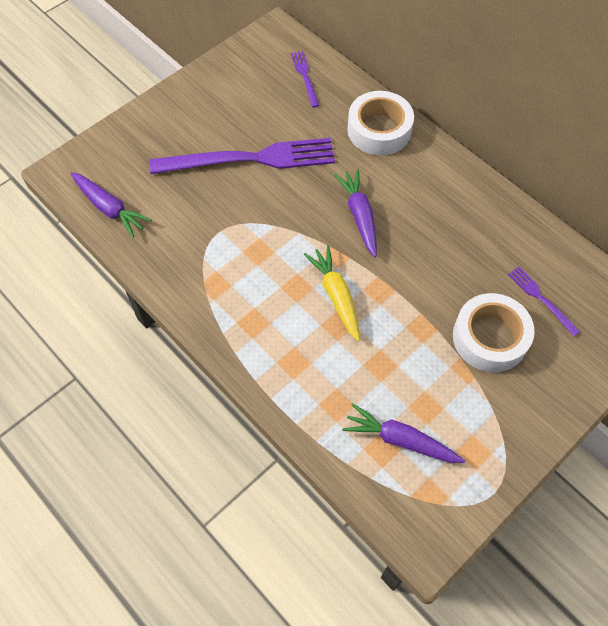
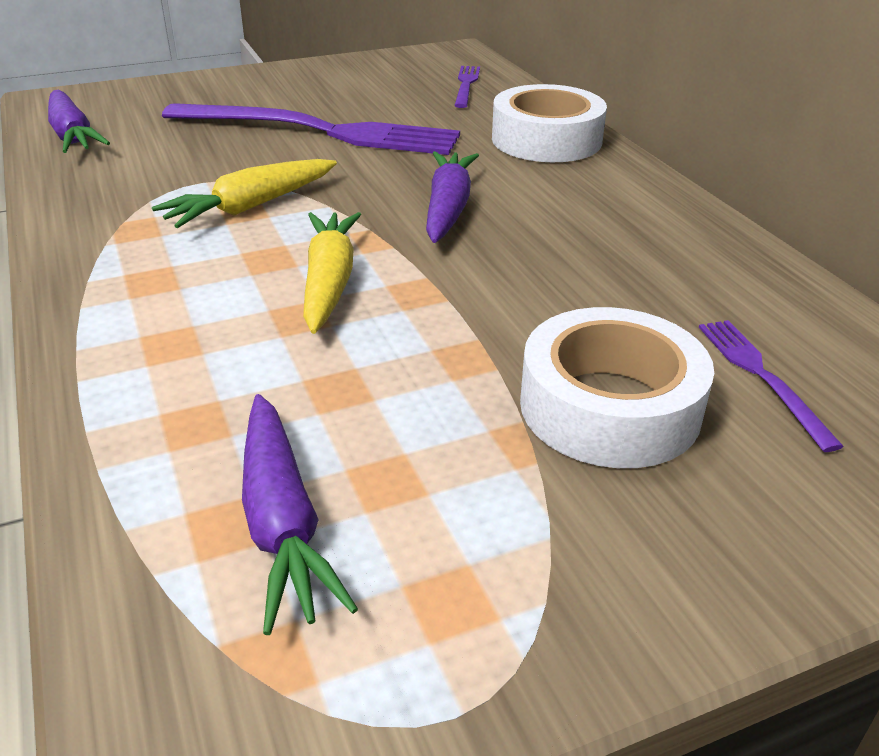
camera: 20 degrees right, 25 degrees down
(260, 247) = (251, 206): none -> yellow carrot
(400, 440) = (282, 522): purple carrot -> purple carrot turned 150 degrees counterclockwise

